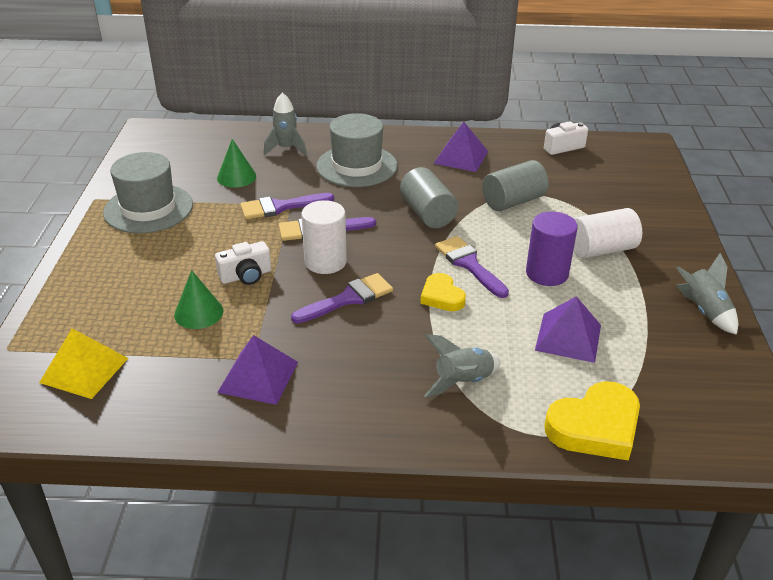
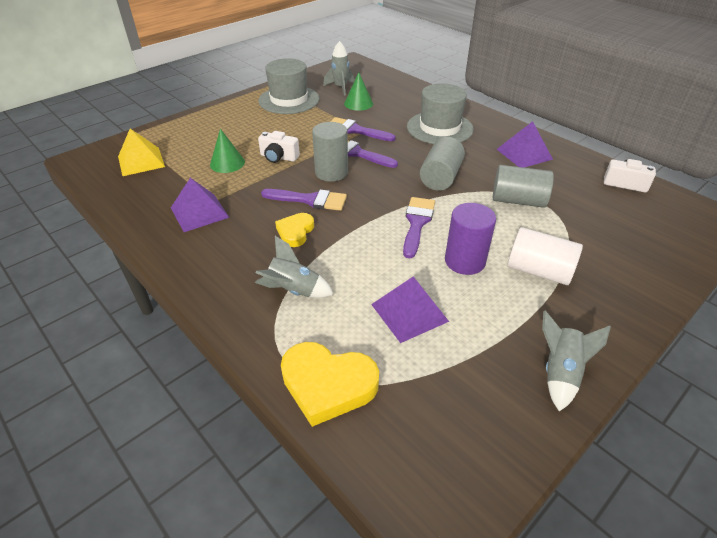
camera: 45 degrees right, 5 degrees up
(286, 148) = (411, 100): grey rocket -> grey rocket (340, 87)
(325, 262) = (331, 172): white cylinder -> grey cylinder
(442, 296) = (366, 232): yellow heart -> yellow heart (295, 232)

